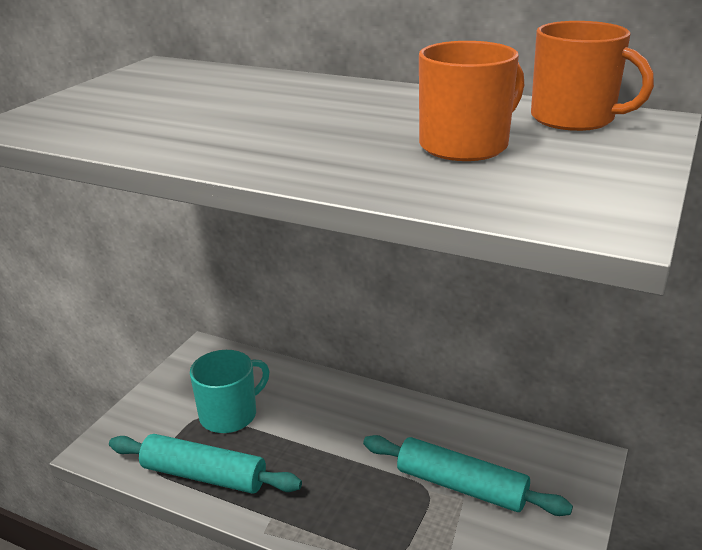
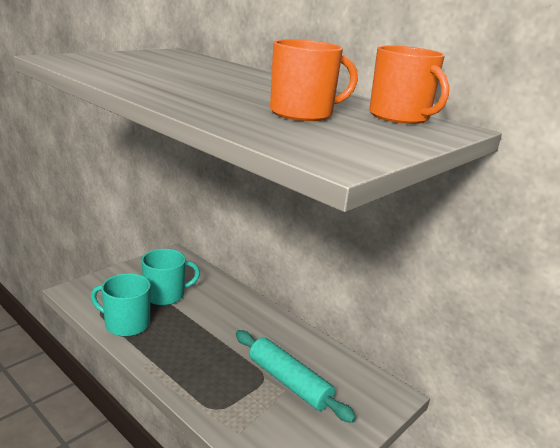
camera: 15 degrees right, 5 degrees down
(204, 475) = (126, 324): turquoise rolling pin -> turquoise mug

